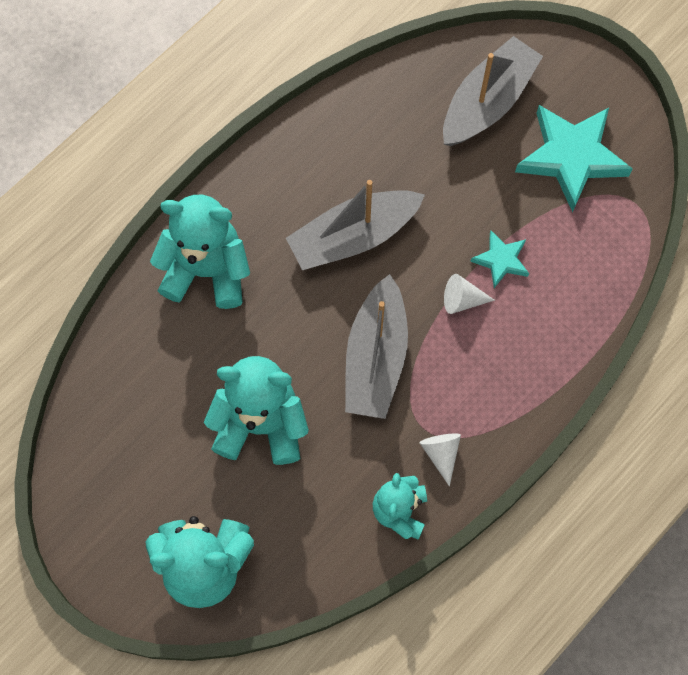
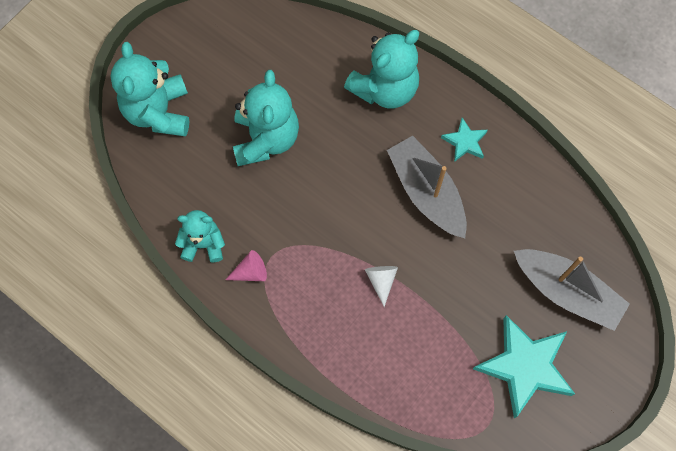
camera: 85 degrees right, 0 degrees up
(207, 271) = (385, 89): turquoise teddy bear -> turquoise teddy bear turned 45 degrees clockwise
(376, 358) = (325, 217): grey boat -> none
(441, 454) = (250, 272): white cone -> pink cone
(501, 260) = (420, 310): turquoise star -> turquoise star (465, 142)

